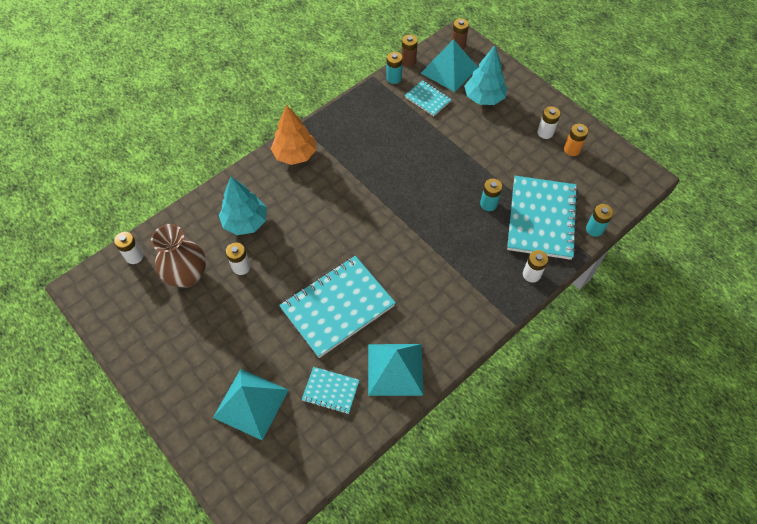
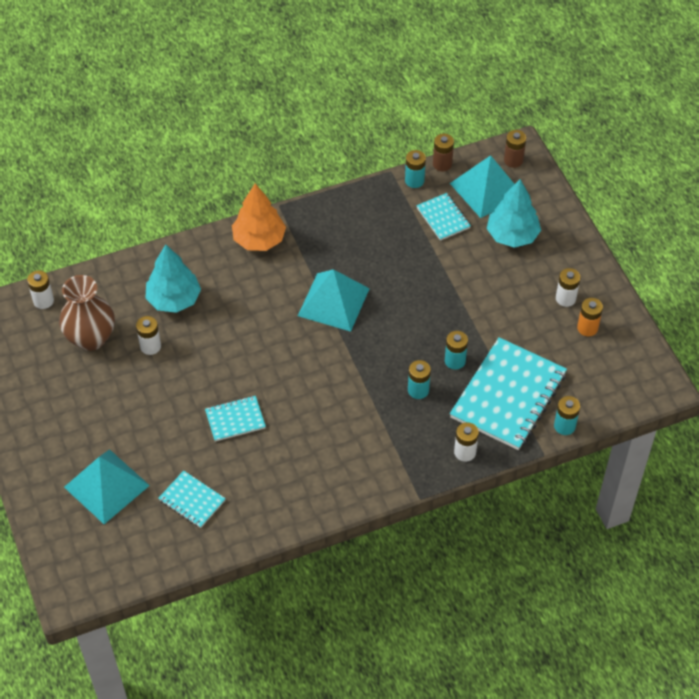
camera: 20 degrees right, 5 degrees down
(337, 307) = (235, 419): turquoise notebook -> turquoise notebook, size x0.49
(395, 369) = (268, 501): turquoise pyramid -> turquoise pyramid (333, 302)
(472, 236) = (418, 390): none -> turquoise battery

